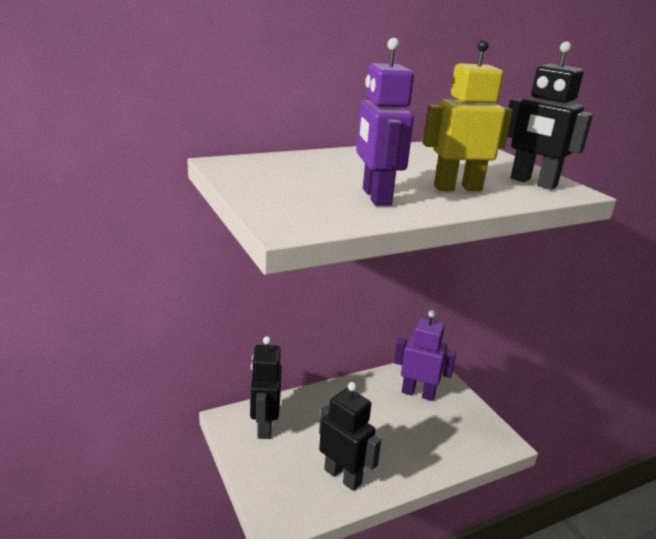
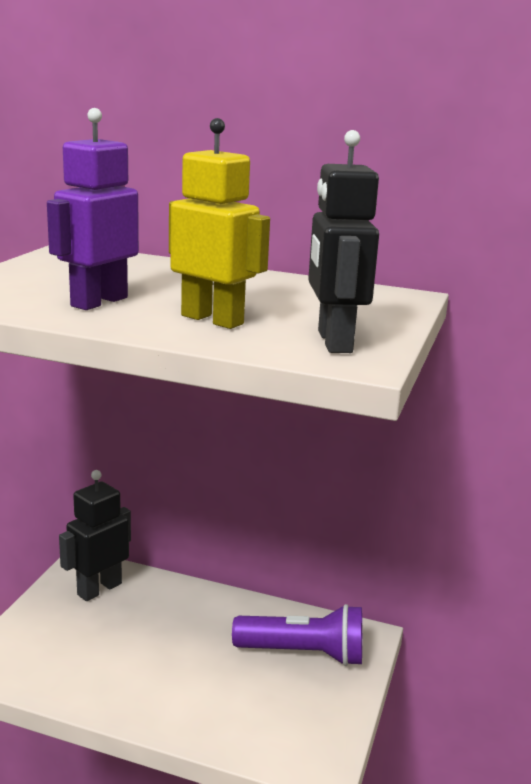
camera: 45 degrees right, 5 degrees down
(343, 476) = (93, 673): black robot -> none
(418, 393) = (303, 653): purple robot -> purple flashlight

